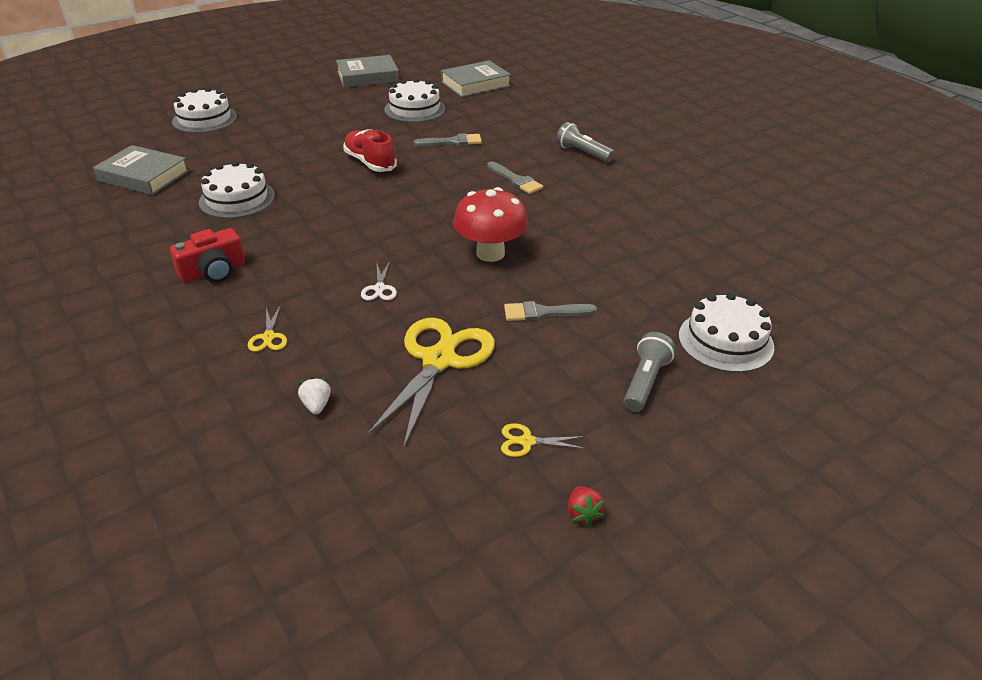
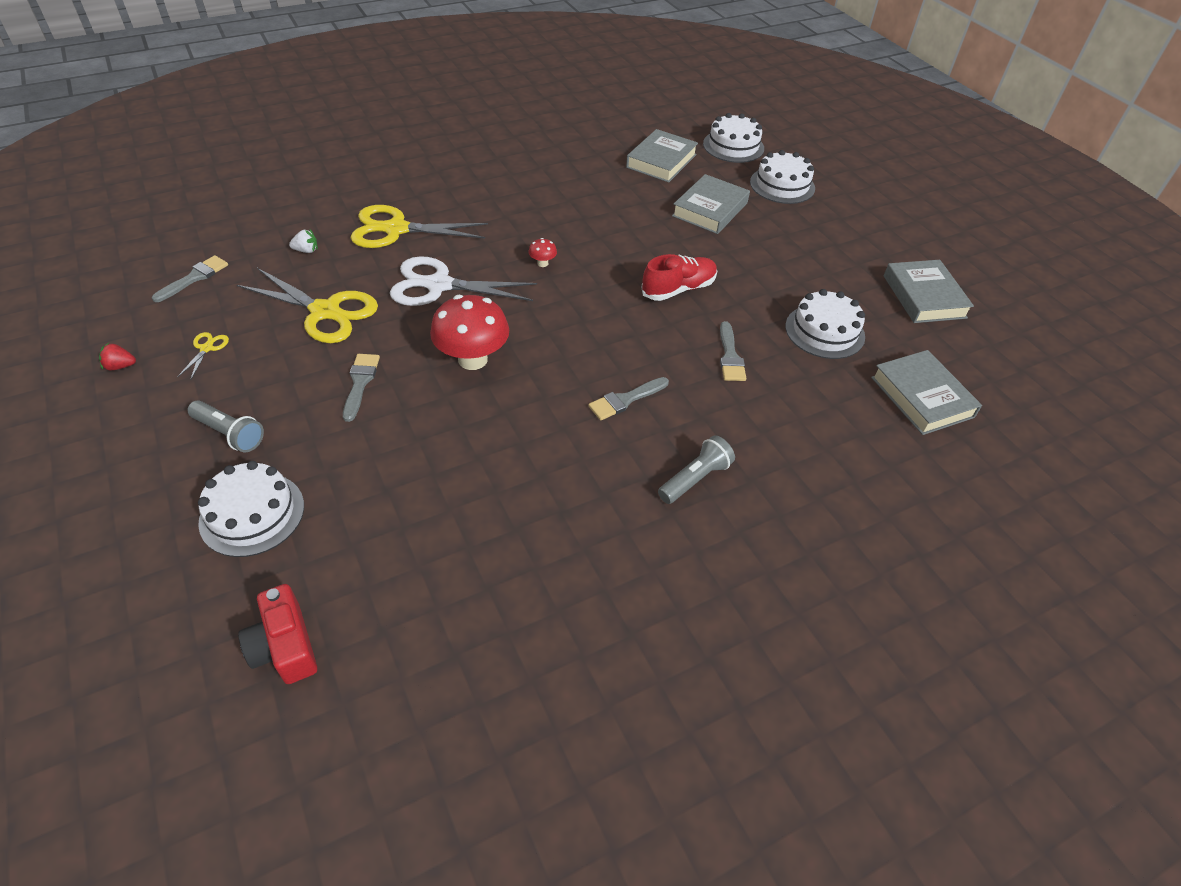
camera: 95 degrees right, 10 degrees up
(213, 271) = (495, 202): red camera -> red camera (285, 646)
(237, 199) = (612, 209): white cake -> white cake (733, 146)
(243, 150) = (710, 209): none -> grey book
(268, 337) = (396, 229): yellow scissors -> yellow scissors, size x2.37
(335, 230) = (542, 263): none -> red mushroom
(379, 288) = (438, 285): white scissors -> white scissors, size x2.37
(387, 503) = (194, 278): none -> grey brush

